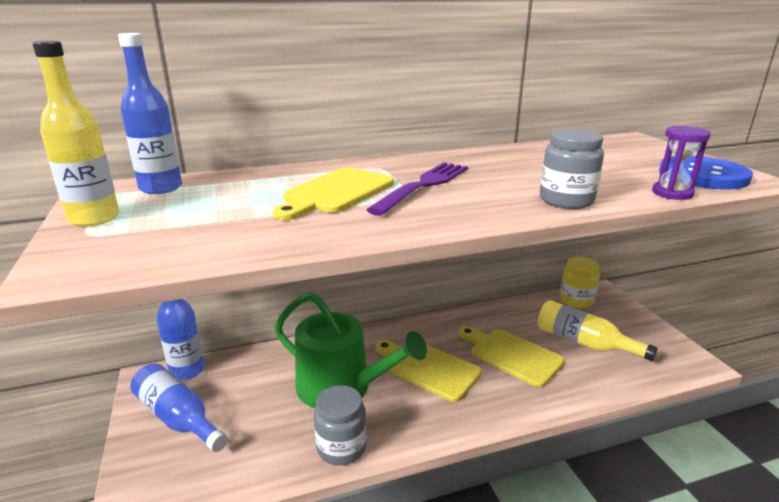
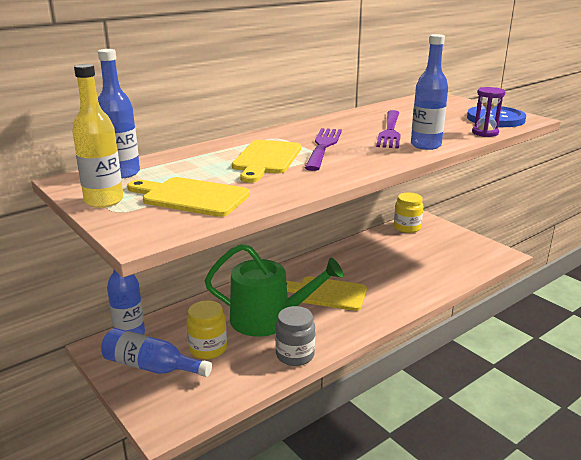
camera: 20 degrees left, 0 degrees up
(251, 410) = (208, 349): none -> yellow jar
(512, 355) = (381, 273): yellow cutting board -> yellow cutting board (191, 197)
(532, 175) = (390, 130): none -> purple fork
(566, 200) = (425, 145): grey jar -> blue bottle
(584, 342) = (426, 255): yellow bottle -> none

